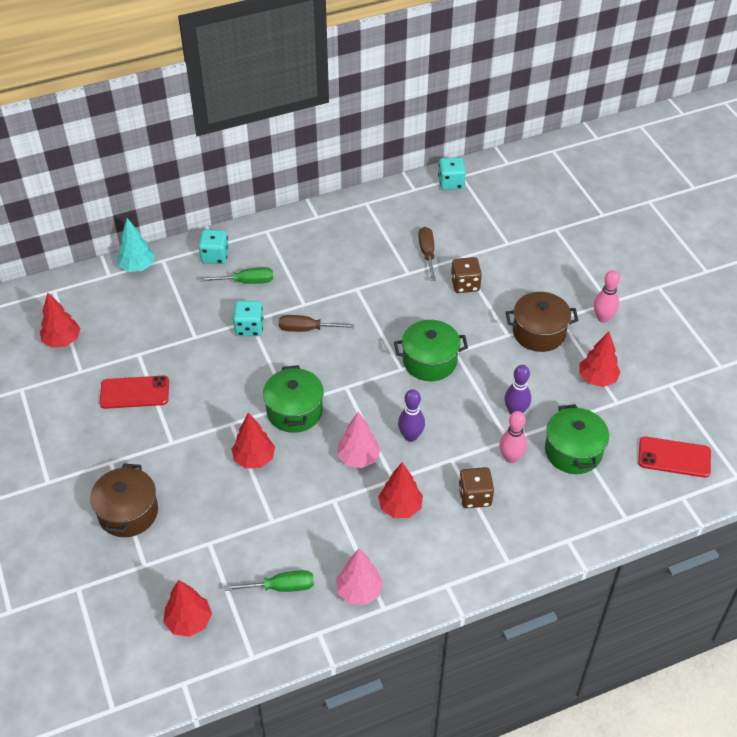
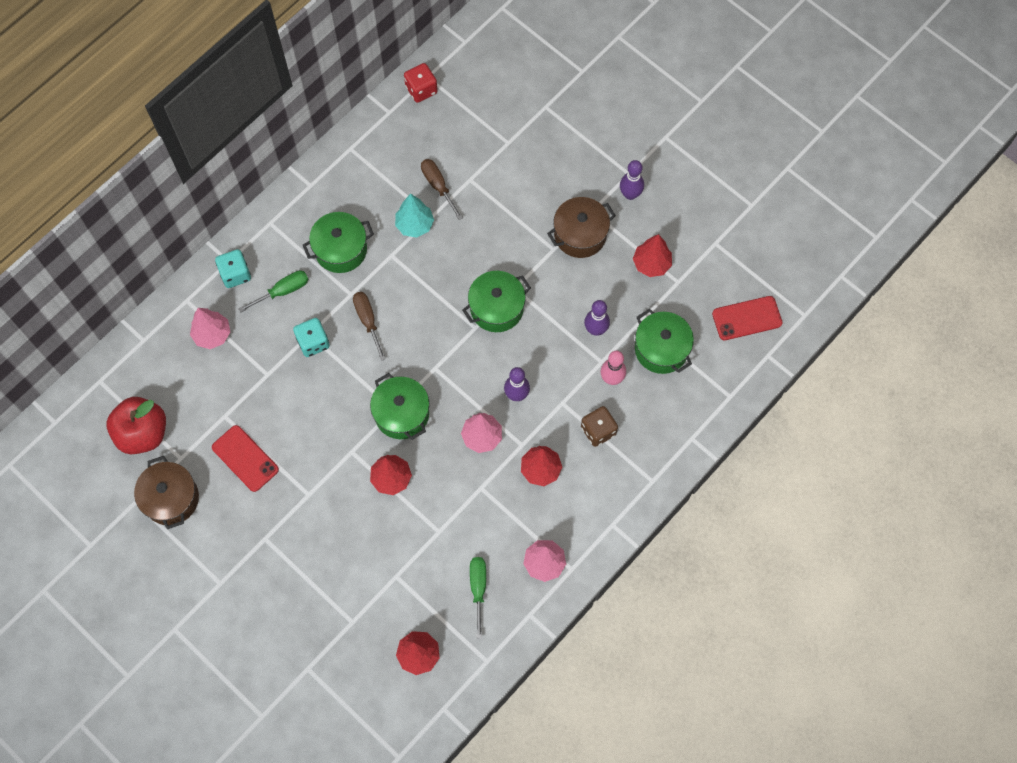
camera: 25 degrees left, 20 degrees up
(62, 341) = (143, 433): red tree -> red apple
(128, 512) = (309, 580): brown pot -> brown pot (171, 498)
(134, 392) = (245, 458): red phone -> red phone turned 75 degrees clockwise
(137, 267) = (166, 318): turquoise tree -> turquoise tree (415, 225)
(168, 291) = (212, 334): none -> pink tree
(281, 587) = (478, 589): green screwdriver -> green screwdriver turned 60 degrees counterclockwise
(307, 329) = (368, 321): brown screwdriver -> brown screwdriver turned 90 degrees clockwise
(315, 269) = (341, 250): none -> green pot
(451, 183) = (421, 90): turquoise dice -> red dice
(465, 284) = (490, 208): brown dice -> none
(603, 318) = (630, 194): pink bowling pin -> purple bowling pin

